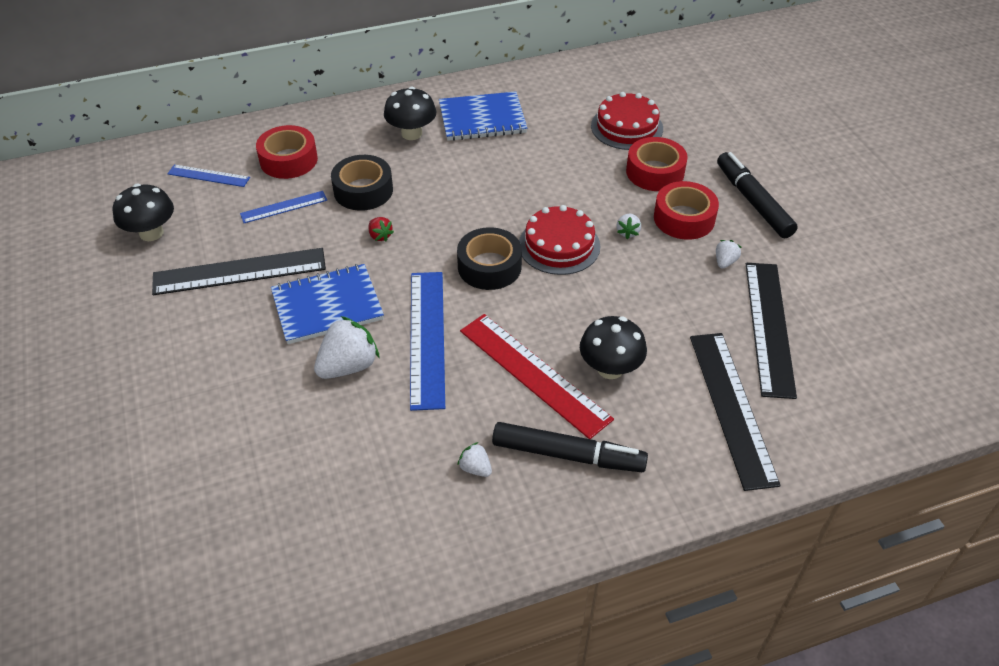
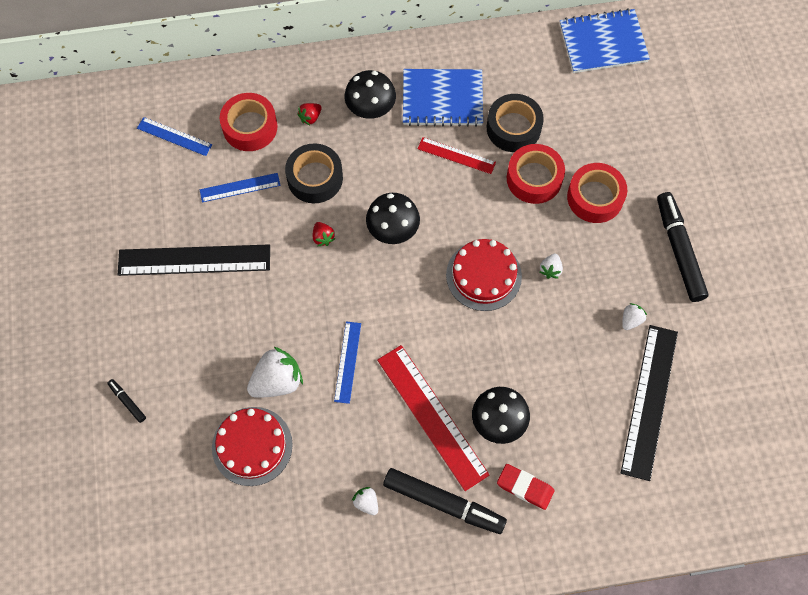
camera: 10 degrees right, 20 degrees up
(151, 233) = (119, 201): black mushroom -> black mushroom (393, 230)
(170, 410) = (127, 402): none -> black marker
(327, 306) = (266, 312): blue notebook -> blue notebook (603, 43)
(351, 146) = (310, 117): none -> red strawberry
(426, 337) = (347, 362): blue ruler -> blue ruler, size x0.54
(489, 266) = (415, 290): black tape -> black tape (513, 128)
(506, 157) = (456, 155): none -> red ruler
(627, 127) = (582, 132): red cake -> red cake (252, 446)
(658, 425) = (525, 487): none -> red eraser
(684, 218) = (607, 261): red tape -> red tape (534, 178)
(732, 407) = (592, 480): black ruler -> none

